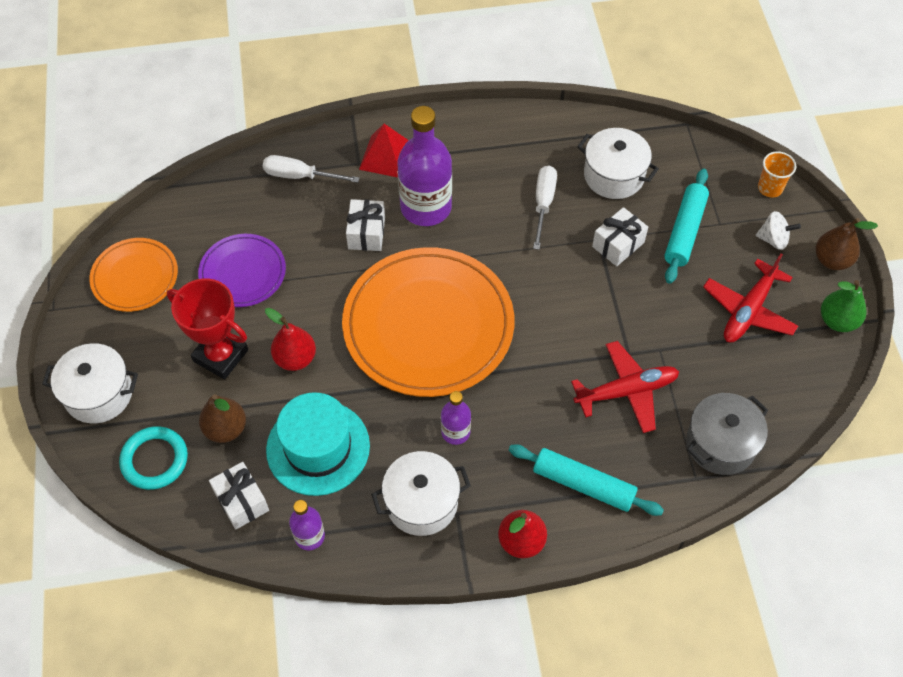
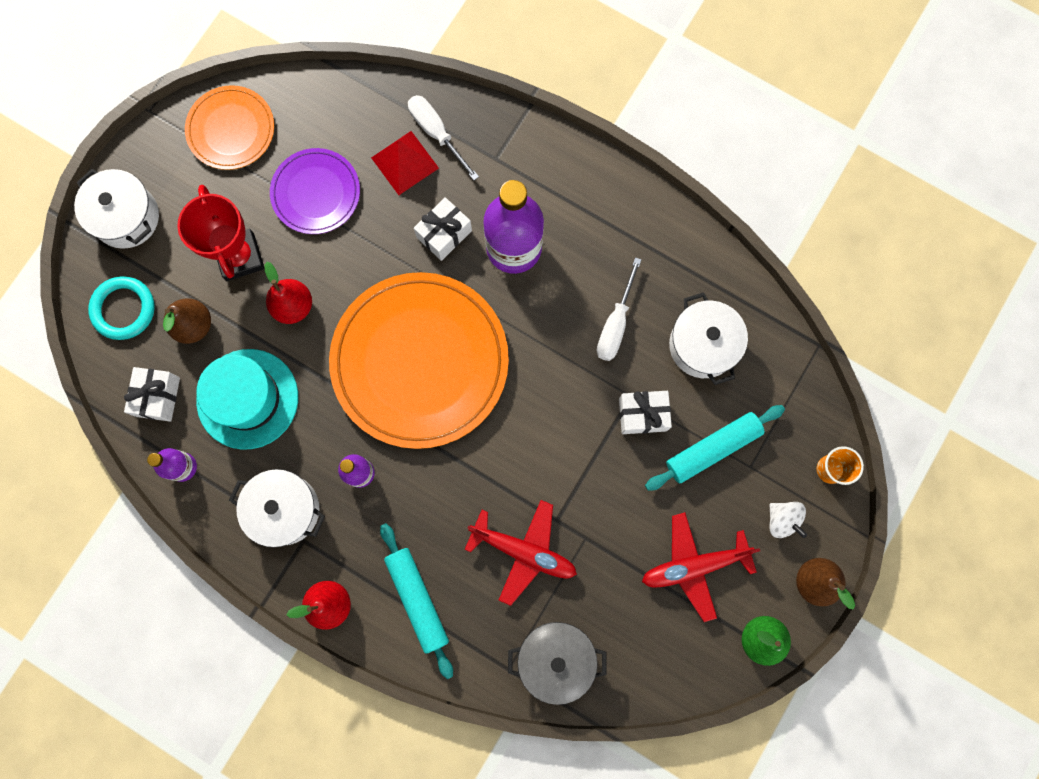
camera: 40 degrees right, 20 degrees up
(386, 156) = (524, 170): red pyramid -> red pyramid (405, 163)
(543, 204) = (615, 324): white screwdriver -> white screwdriver turned 150 degrees clockwise

